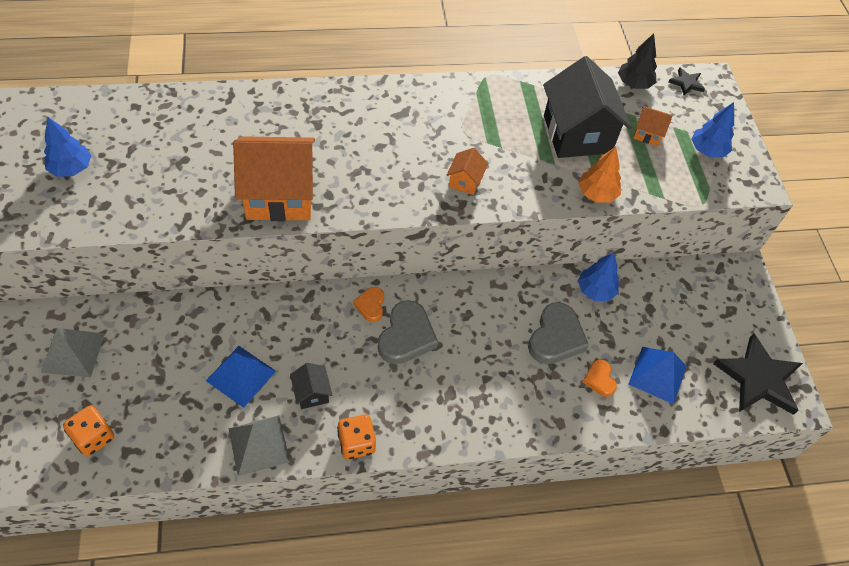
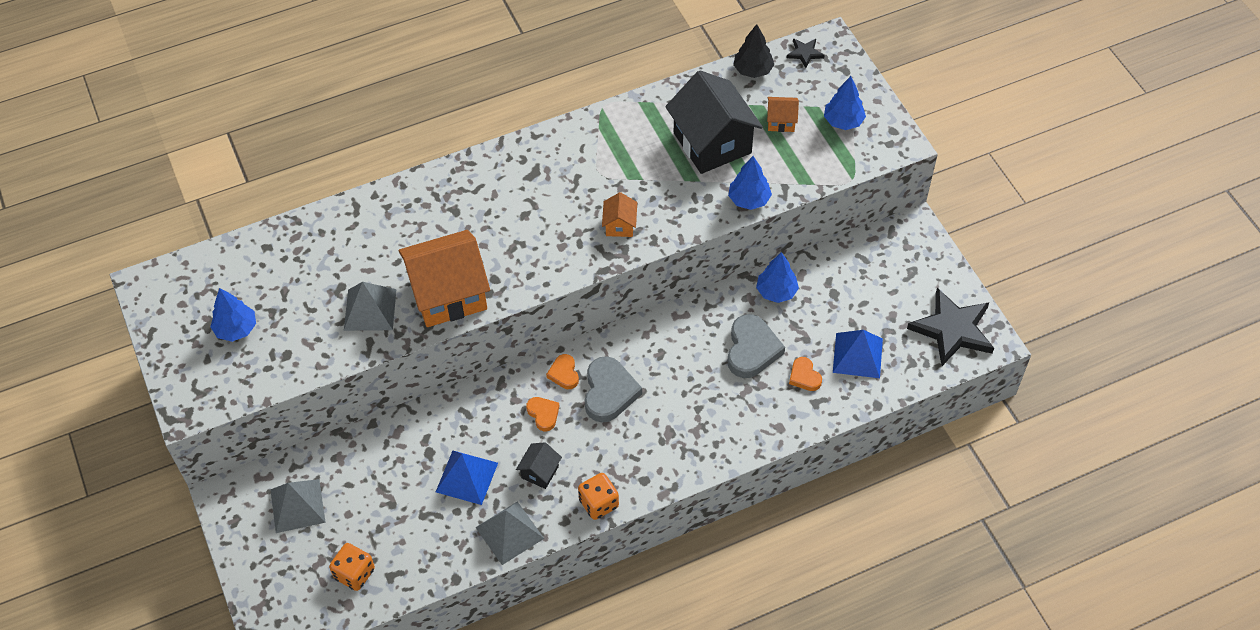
camera: 10 degrees left, 0 degrees up
(201, 187) = (370, 309): none -> grey pyramid
(312, 393) = (540, 472): black house -> black house turned 60 degrees clockwise
(337, 338) = (543, 414): none -> orange heart
(596, 194) = (749, 199): orange tree -> blue tree

